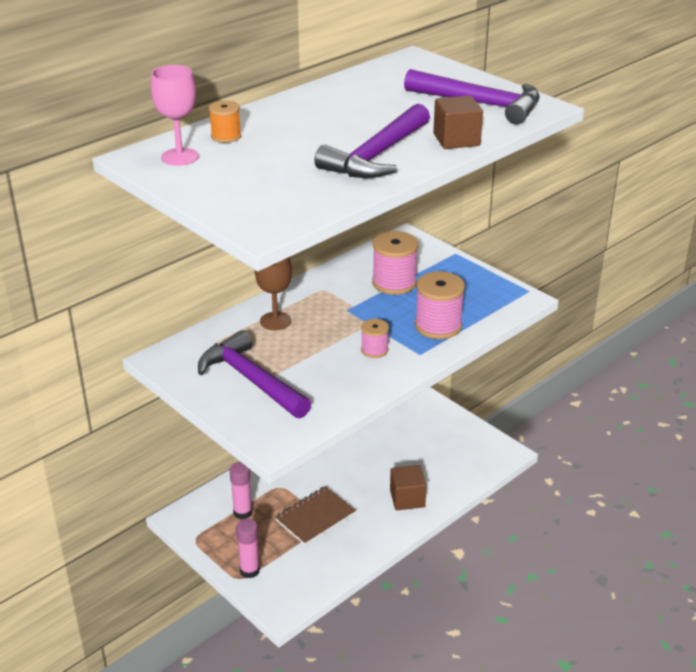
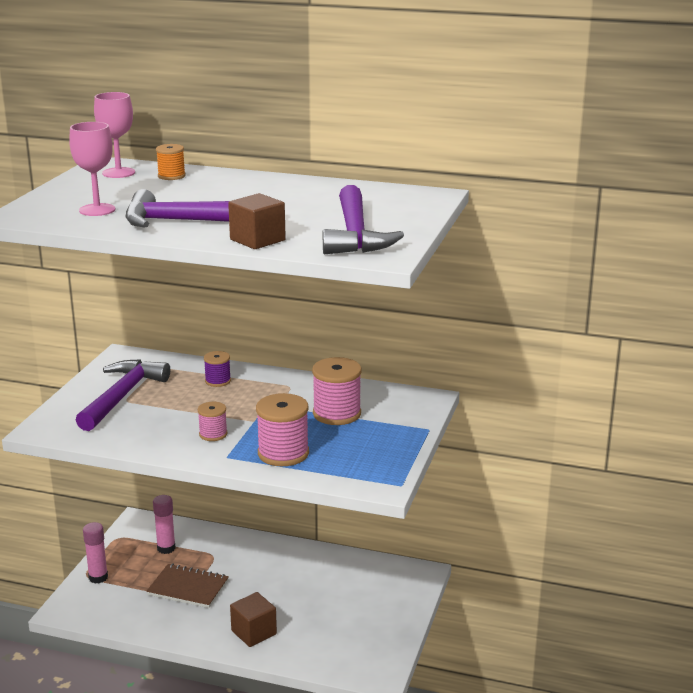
camera: 60 degrees right, 10 degrees down
(275, 321) = (218, 381): brown goblet -> purple spool
(291, 187) = (97, 210): none -> pink goblet

